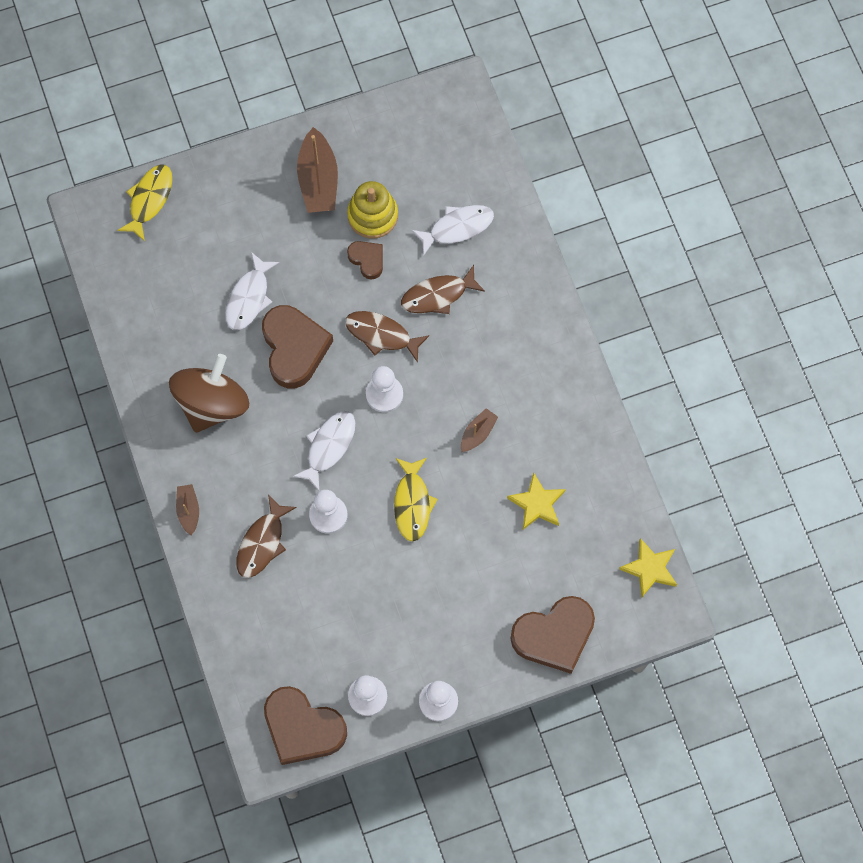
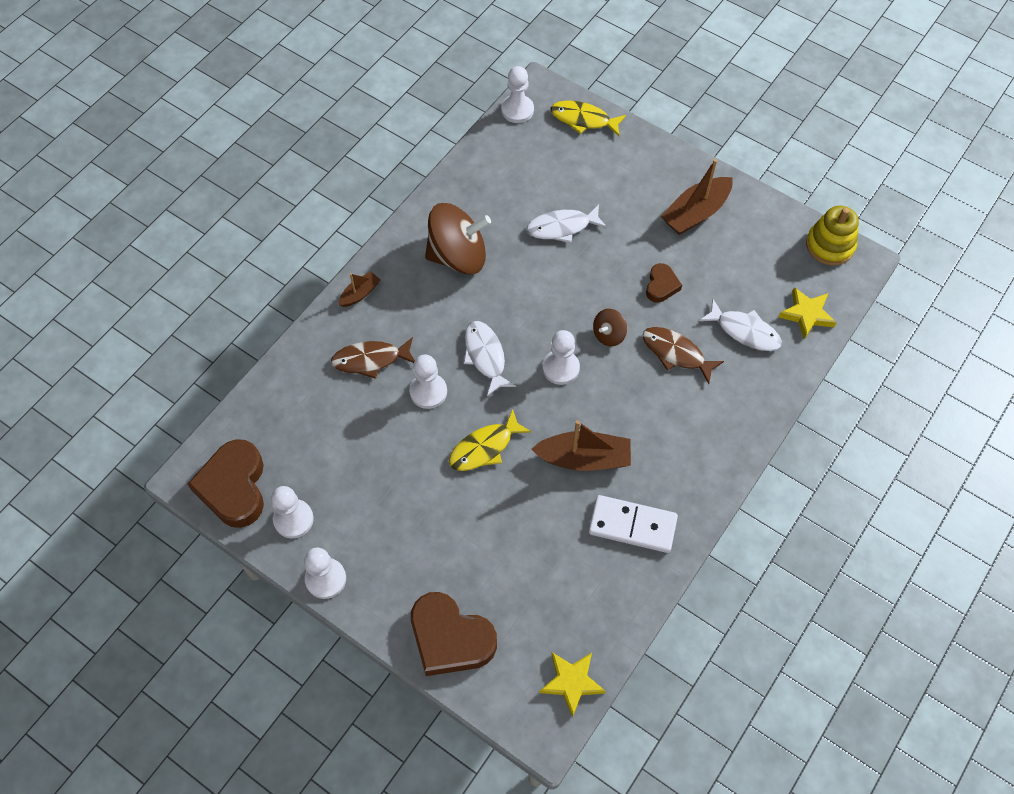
camera: 55 degrees right, 10 degrees down
(94, 248) = (517, 110): none -> white pawn
(149, 200) = (583, 119): yellow fish -> yellow fish turned 150 degrees counterclockwise
(294, 348) = (547, 282): brown heart -> none
(329, 446) = (485, 356): white fish -> white fish turned 105 degrees counterclockwise
(372, 215) = (700, 266): yellow stacking toy -> yellow stacking toy (830, 245)
(382, 335) = (608, 335): brown fish -> brown spinning top
(478, 433) = (584, 458): brown boat -> brown boat, size x1.85
(537, 504) = (558, 546): yellow star -> yellow star (806, 314)
(559, 436) = (632, 525): none -> white domino

